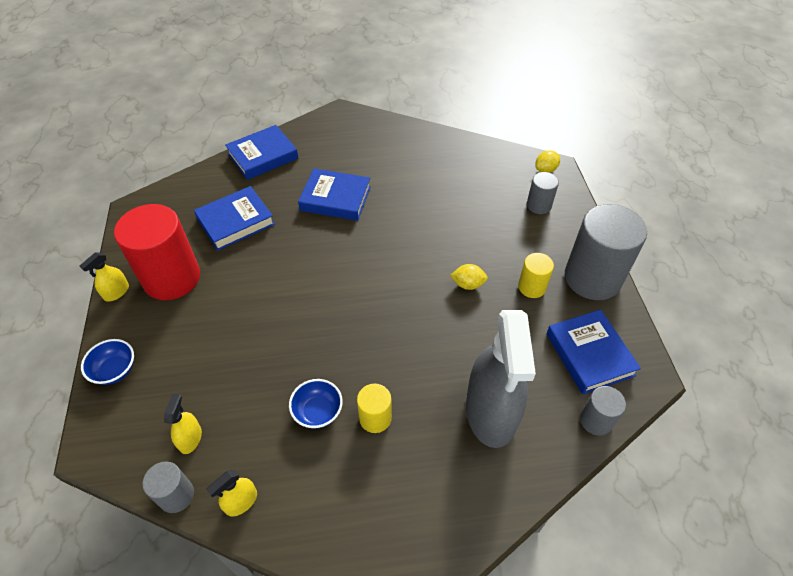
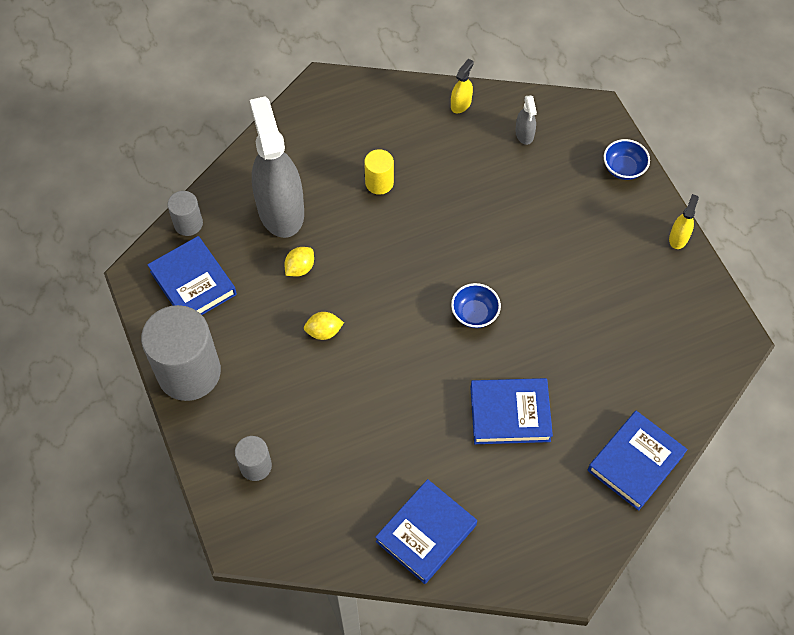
camera: 165 degrees right, 10 degrees up
(172, 278) = (634, 265): red cylinder -> none
(176, 495) = (511, 97): grey cylinder -> none
(190, 438) = (524, 134): yellow spray bottle -> grey spray bottle
(235, 221) = (610, 350): blue book -> blue book (426, 533)
(318, 412) = (430, 176): blue bowl -> blue bowl (474, 314)
(532, 287) = (255, 345): yellow cylinder -> none
(545, 170) = (251, 534): yellow lemon -> yellow lemon (300, 268)

